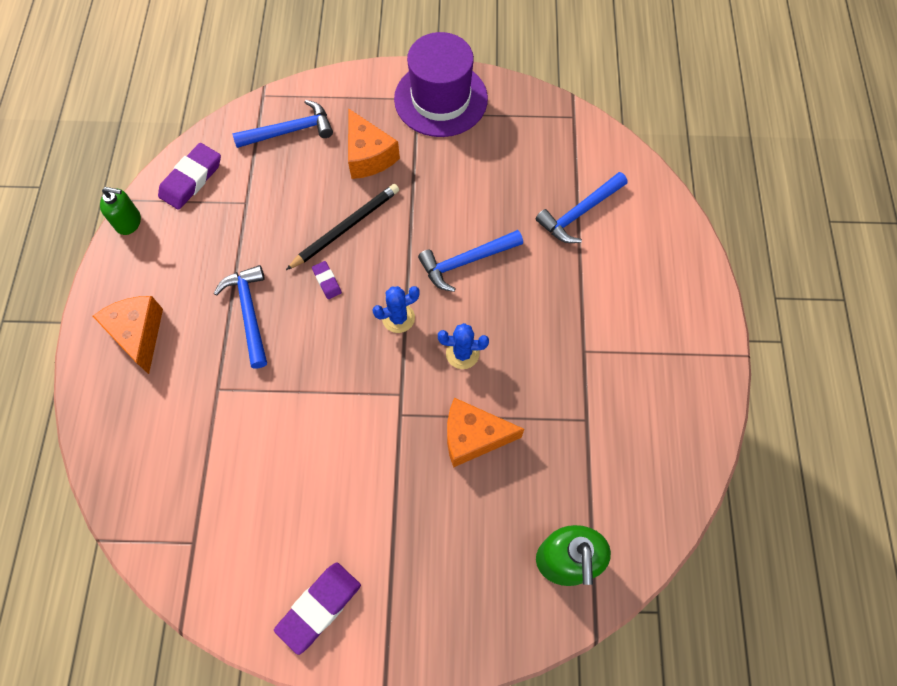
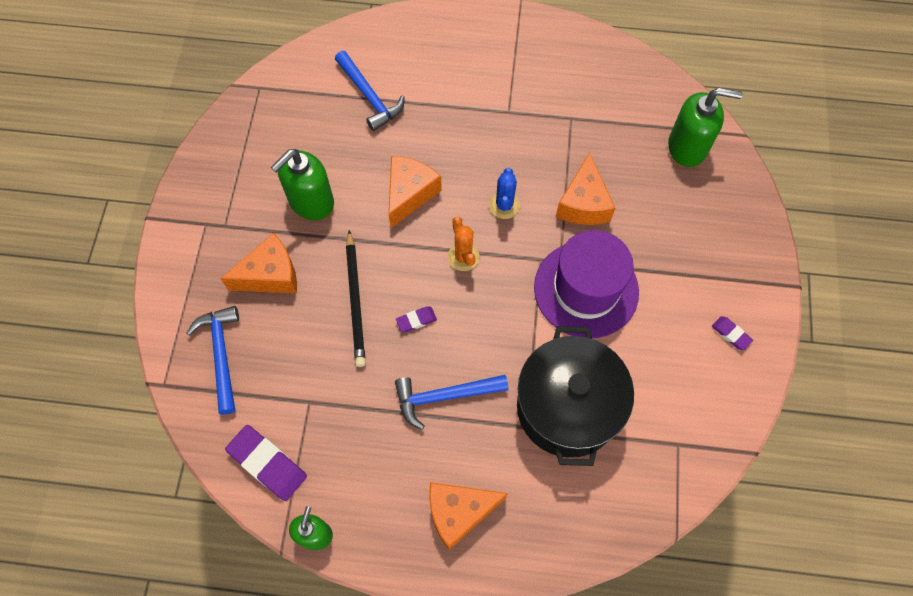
camera: 85 degrees left, 0 degrees up
(236, 427) = (567, 407): none -> black pot
(319, 607) = (731, 334): purple eraser -> purple eraser, size x0.52
(346, 227) = (356, 300): black pencil -> black pencil turned 150 degrees counterclockwise
(398, 318) = (463, 257): blue cactus -> orange cactus
(440, 99) = (211, 201): purple hat -> purple hat (586, 289)
(449, 177) = (311, 201): none -> green soap dispenser
(466, 262) = (409, 194): blue hammer -> orange cheese

